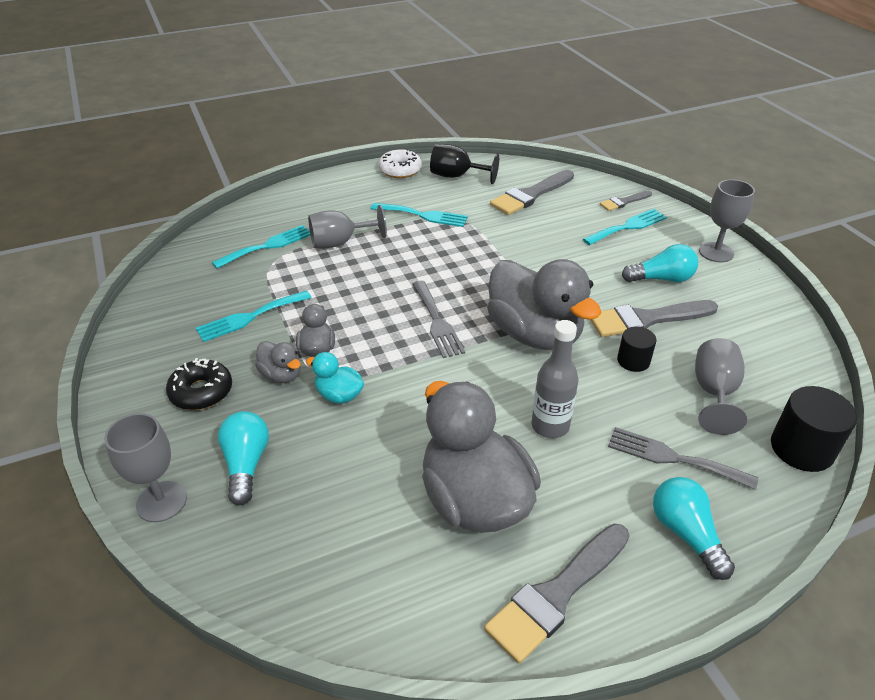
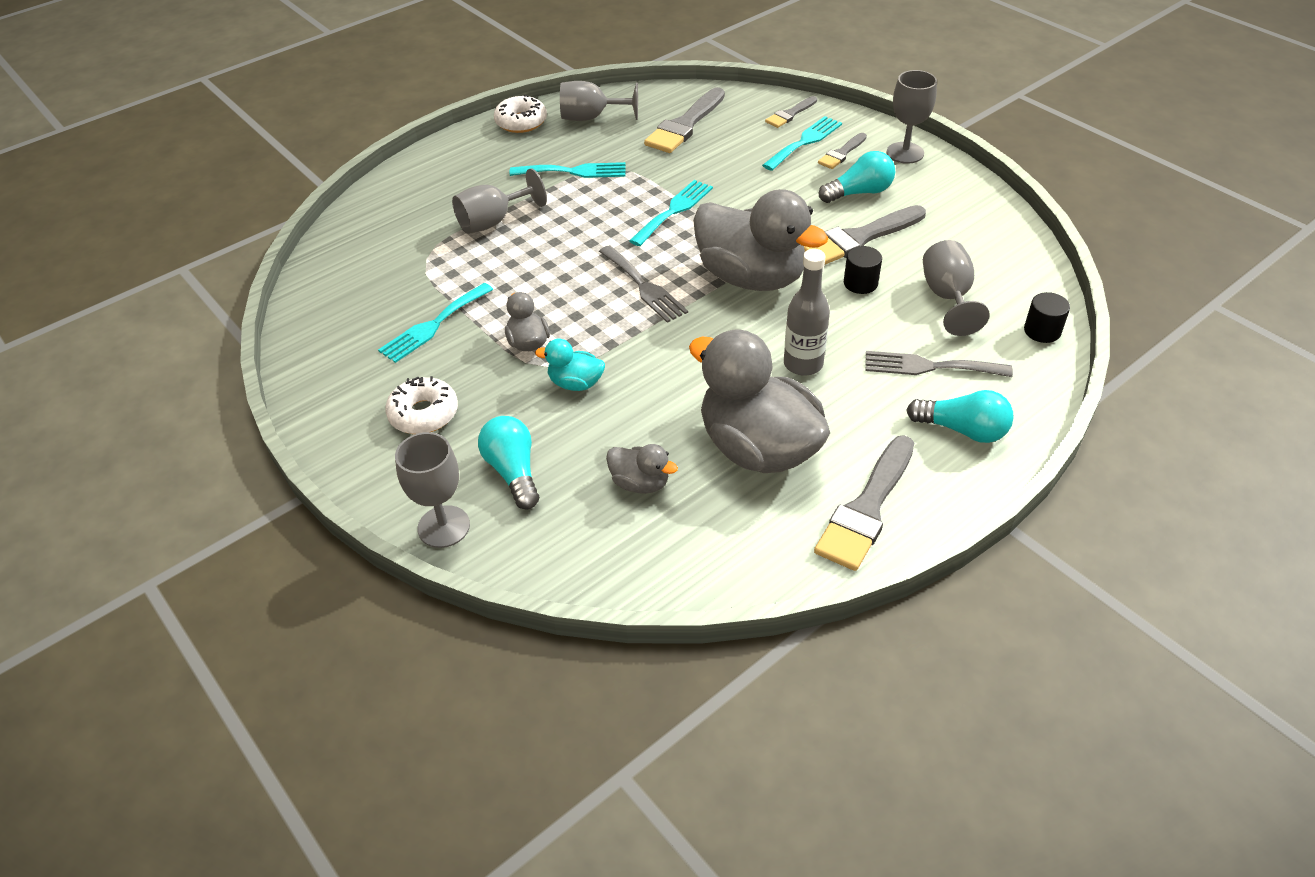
camera: 15 degrees left, 5 degrees up
(201, 392) = (423, 414): black donut -> white donut
(267, 246) = (410, 242): turquoise fork -> turquoise fork (674, 210)
(281, 375) = (502, 377): grey duck -> grey duck (640, 483)
(456, 176) = (591, 118): black goblet -> grey goblet
(657, 242) = (841, 153): none -> grey brush
(686, 534) = (962, 430): turquoise light bulb -> turquoise light bulb turned 150 degrees clockwise
(801, 448) = (1042, 331): black cylinder -> black cylinder, size x0.61

